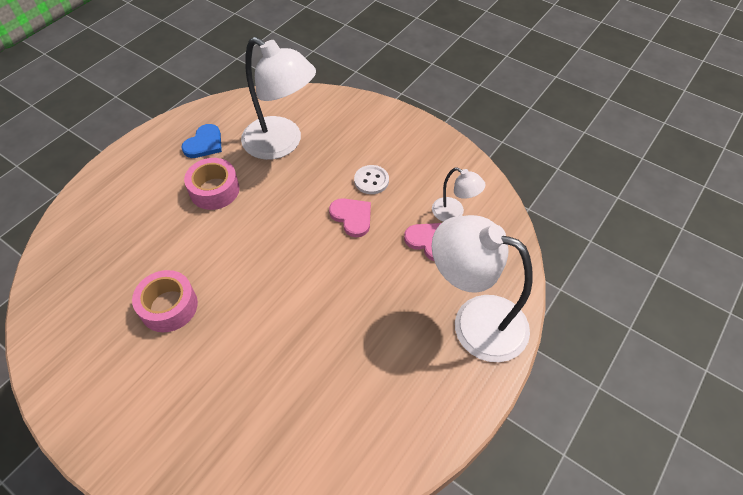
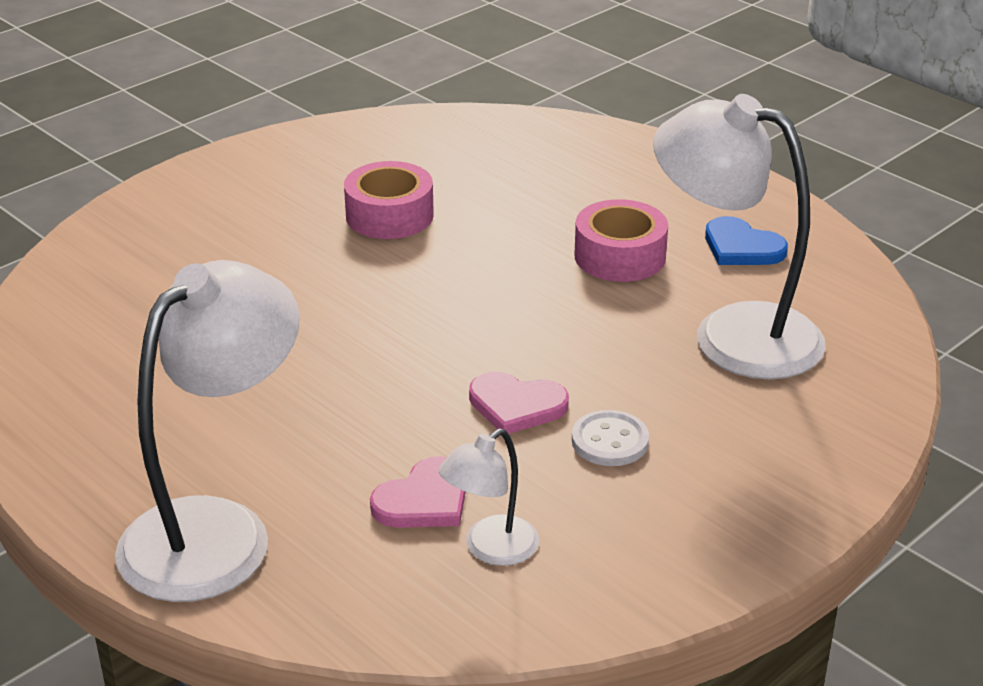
camera: 100 degrees right, 20 degrees down
(281, 144) = (732, 333): white lamp -> white lamp turned 75 degrees clockwise
(352, 217) = (516, 405): pink heart -> pink heart turned 45 degrees clockwise

